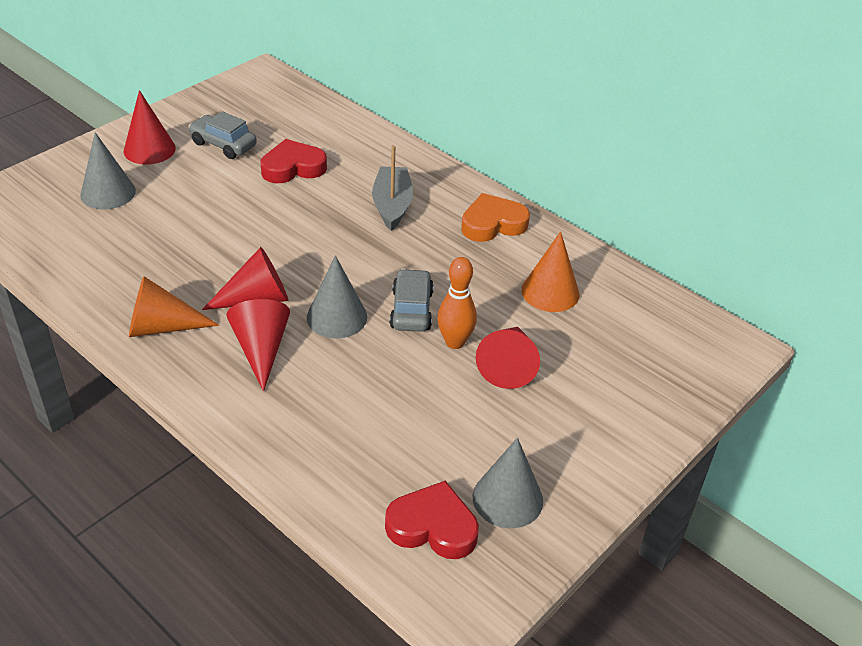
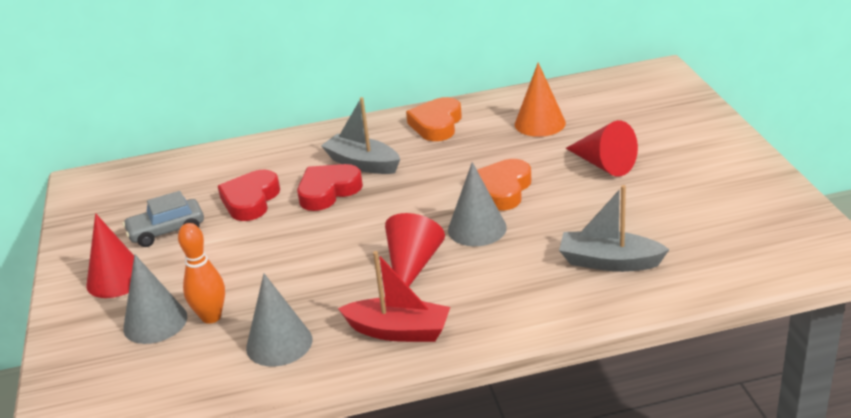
camera: 50 degrees left, 10 degrees down
(162, 327) = (398, 331): orange cone -> red boat
(261, 349) = (481, 279): red cone -> none
(338, 427) = (609, 262): none -> grey boat
(411, 309) = (502, 190): grey car -> orange heart
(432, 527) = (747, 245): red heart -> red heart (328, 191)
(455, 342) = (558, 180): orange bowling pin -> orange bowling pin (211, 317)
(507, 498) = (740, 204): grey cone -> grey cone (279, 343)

